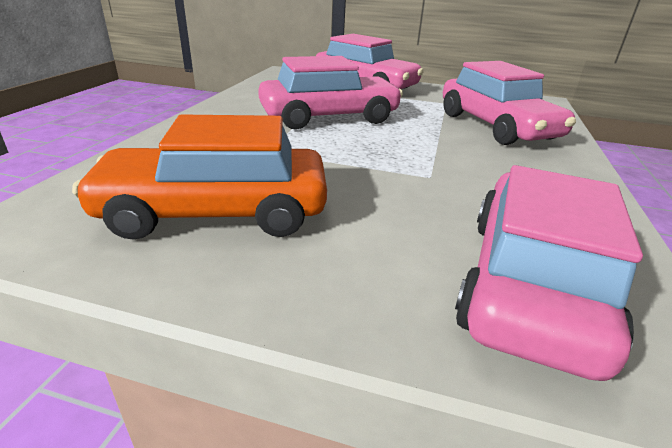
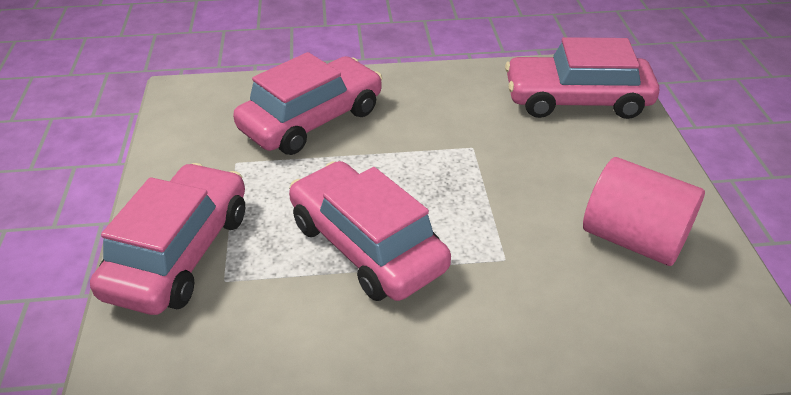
camera: 110 degrees left, 10 degrees up
(215, 212) = (633, 239): orange car -> pink cylinder

